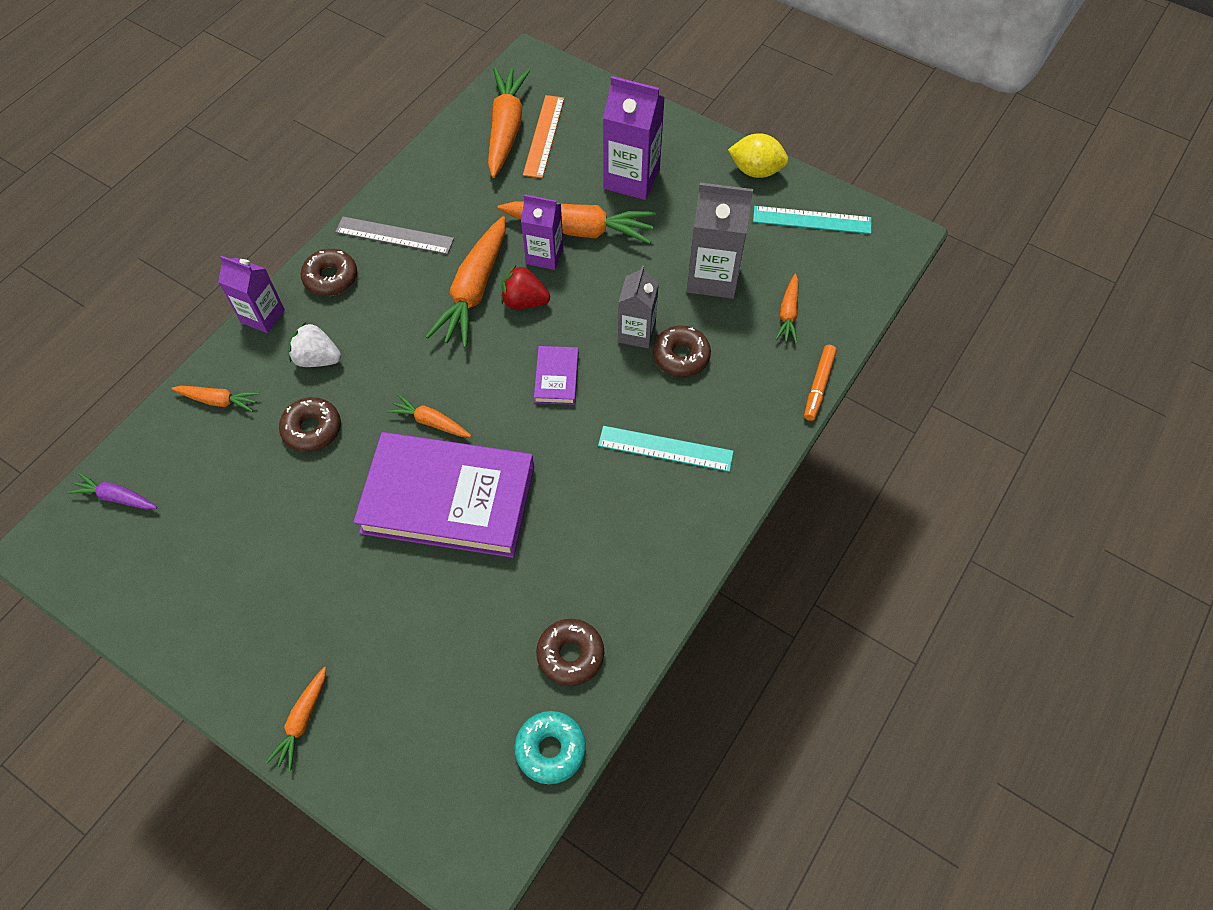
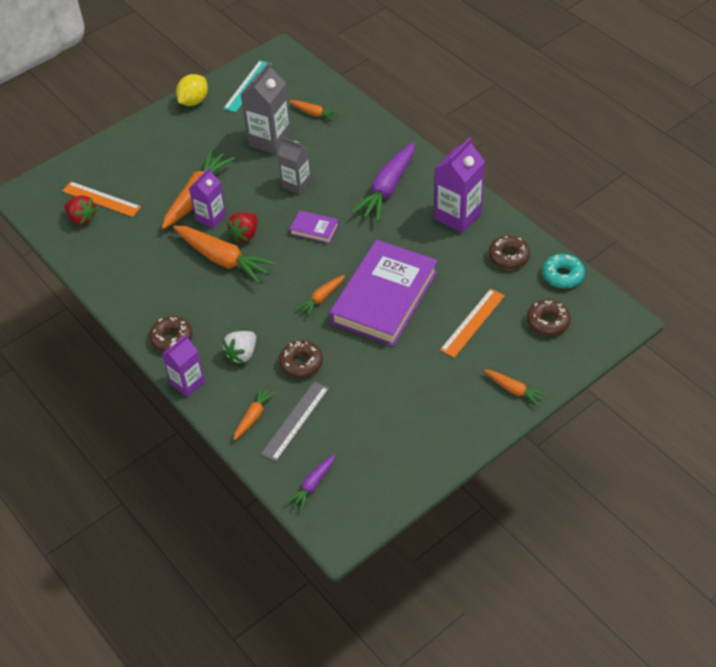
camera: 70 degrees left, 10 degrees down
(394, 235) = (150, 296): grey ruler -> grey ruler (295, 420)
(423, 631) = (472, 322): none -> orange ruler
(506, 129) = (82, 218): orange carrot -> red strawberry
(631, 179) = (167, 161): purple carton -> purple carton (458, 216)
(665, 448) = (387, 188): turquoise ruler -> purple carrot
(681, 356) = (324, 167): brown donut -> brown donut (547, 322)
(818, 386) = (371, 113): orange marker -> none

